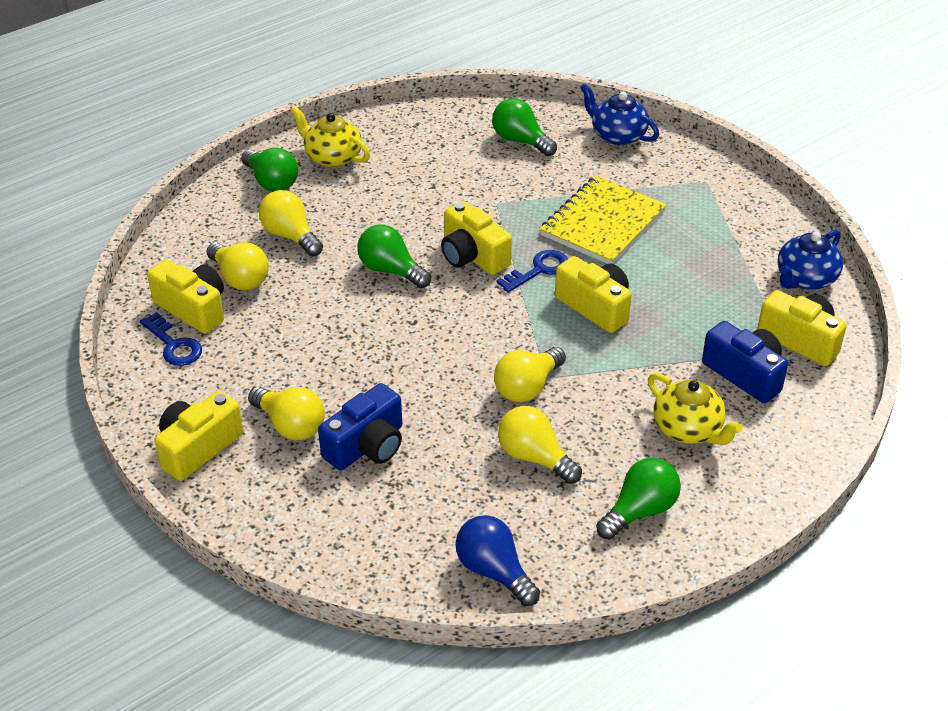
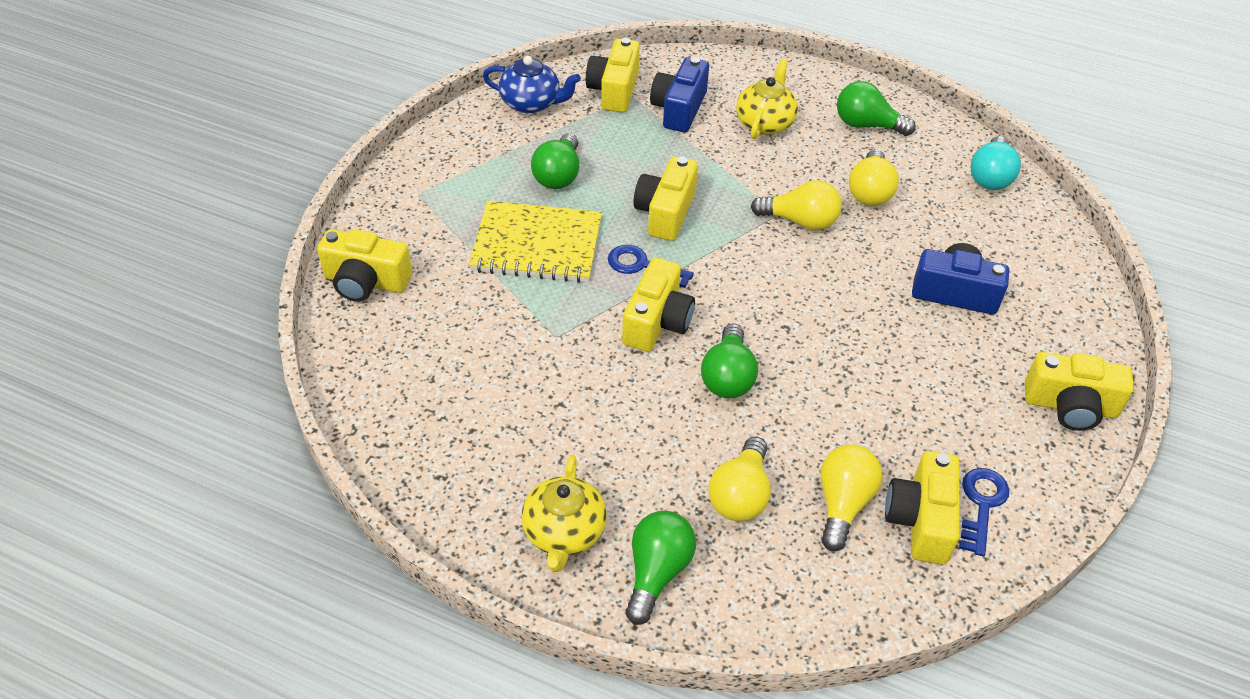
camera: 120 degrees left, 5 degrees up
(290, 425) = (983, 354): yellow light bulb -> none
(494, 571) = (990, 176): blue light bulb -> turquoise light bulb
(520, 141) = (422, 360): green light bulb -> green light bulb (558, 175)
(617, 135) = (366, 282): blue teapot -> yellow camera

